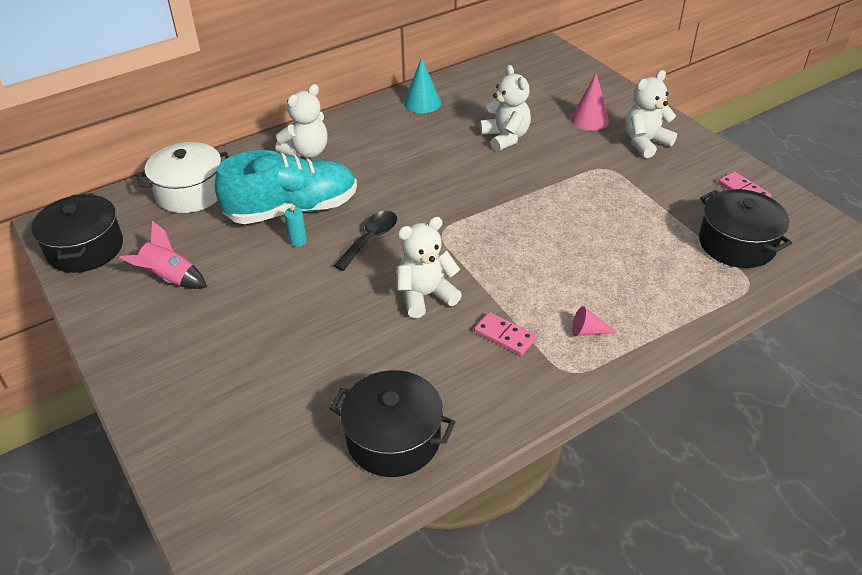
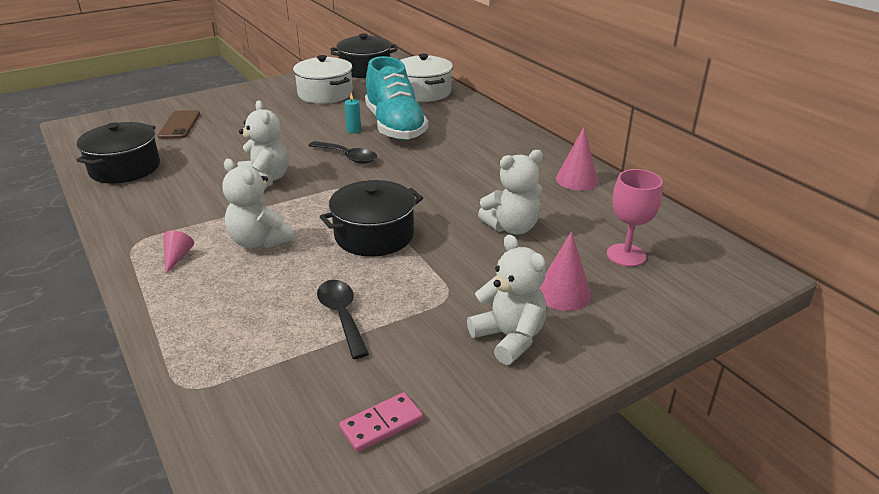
camera: 90 degrees right, 10 degrees down
(170, 278) = (325, 94): pink rocket -> white pot
(253, 416) = (179, 125): none -> brown phone
(306, 152) = (479, 128): white teddy bear -> white teddy bear (259, 241)
(422, 103) = (577, 180): turquoise cone -> pink cone
(504, 336) = (197, 214): pink domino -> none
(537, 91) = (626, 255): none -> pink goblet
(644, 217) = (342, 315): none -> black spoon
(737, 244) = (265, 391): black pot -> black pot (374, 235)

